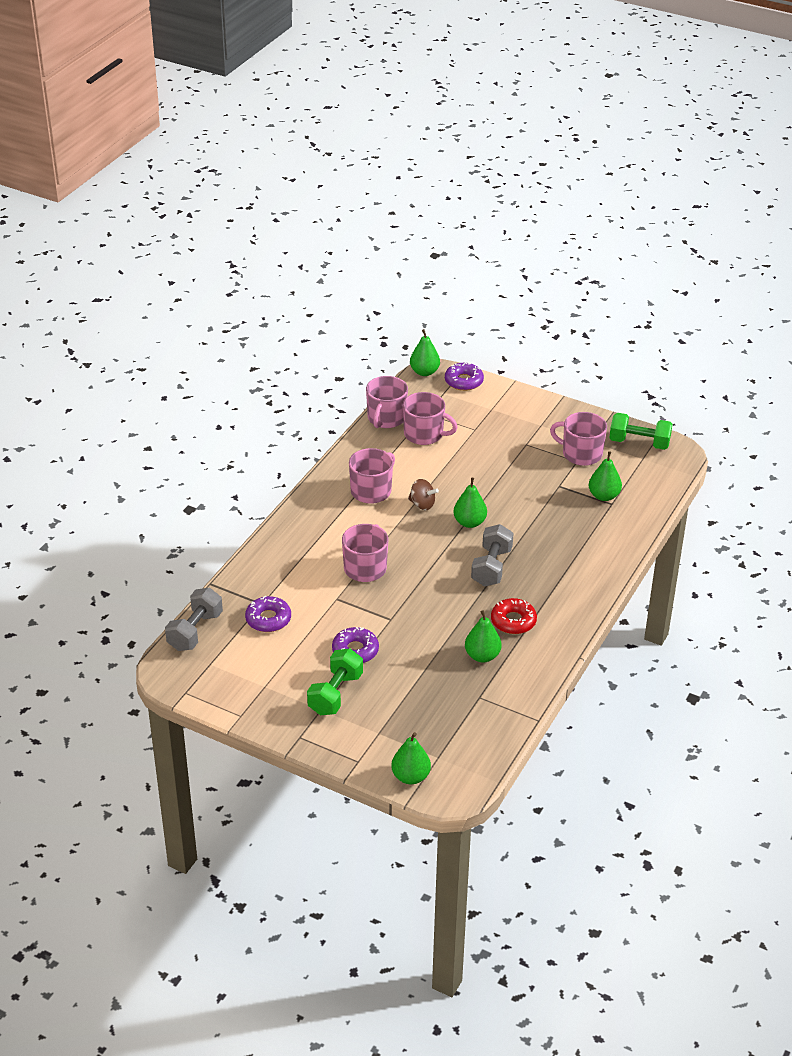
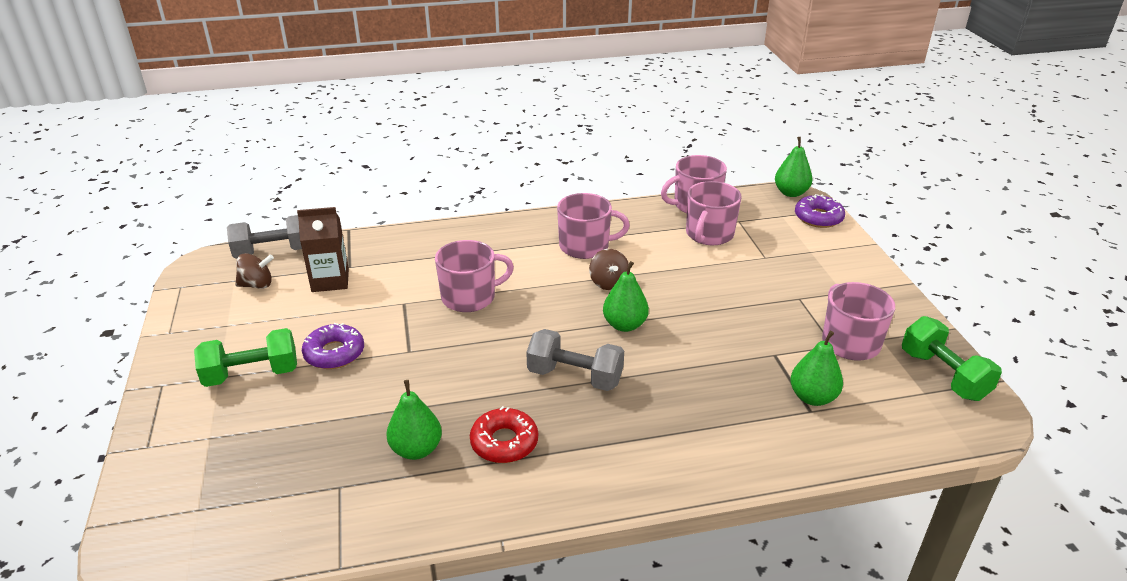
camera: 50 degrees right, 5 degrees down
(230, 655) = (257, 285): none -> brown spinning top
(268, 619) = (330, 280): purple donut -> brown carton
(410, 776) = (145, 504): green pear -> none
(424, 434) = (709, 234): pink mug -> pink mug turned 45 degrees clockwise
(491, 567) = (575, 377): grey dumbbell -> grey dumbbell turned 45 degrees clockwise

